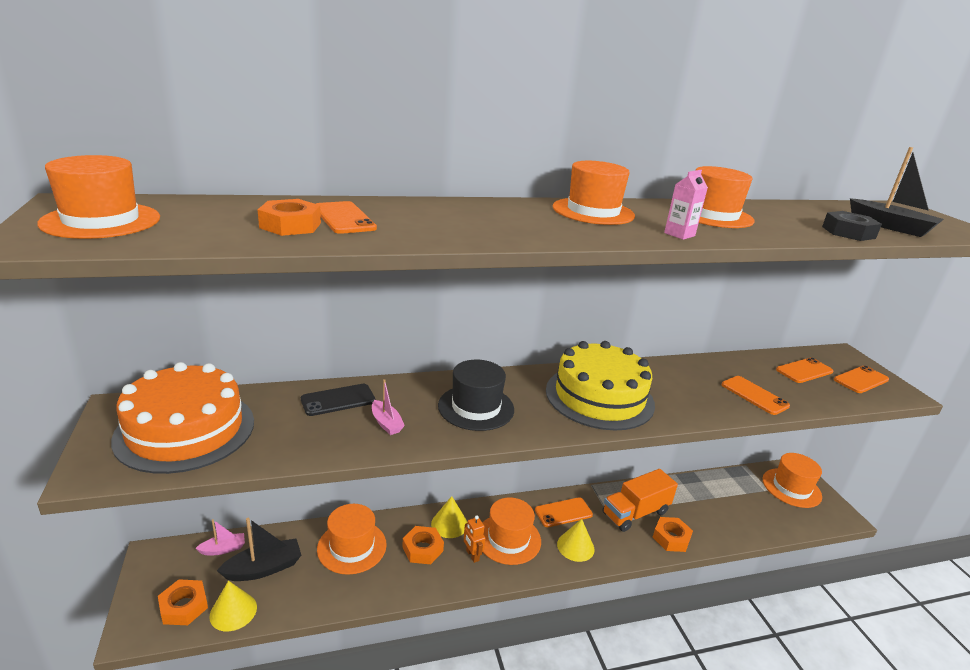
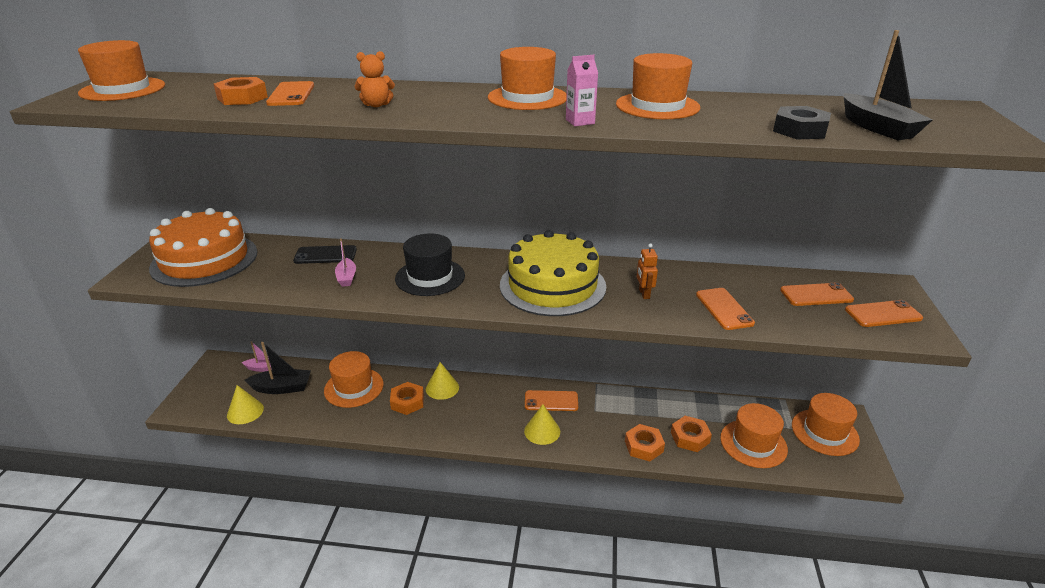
camera: 25 degrees right, 5 degrees up
(184, 606) = (216, 400): orange nut -> orange nut (690, 437)
(461, 226) = (376, 105): none -> orange teddy bear
(472, 555) = (445, 416): orange robot -> orange robot (644, 294)
(508, 539) = (485, 411): orange hat -> orange hat (753, 443)
(635, 513) = (623, 417): orange truck -> none

